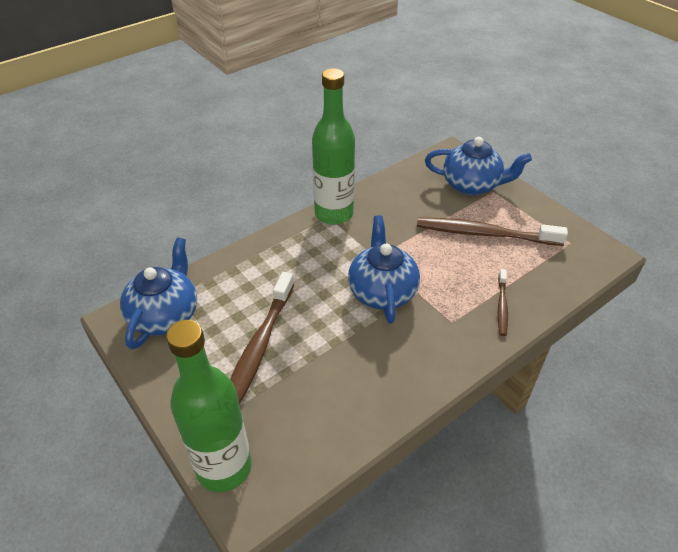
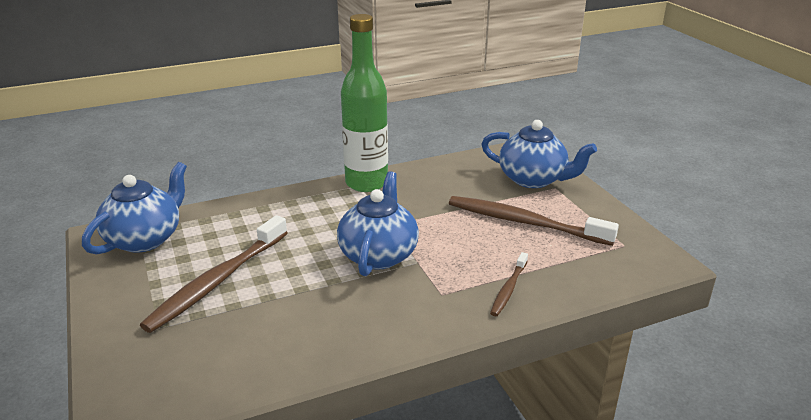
camera: 15 degrees right, 15 degrees down
(224, 467) = (117, 375): green bottle -> none

